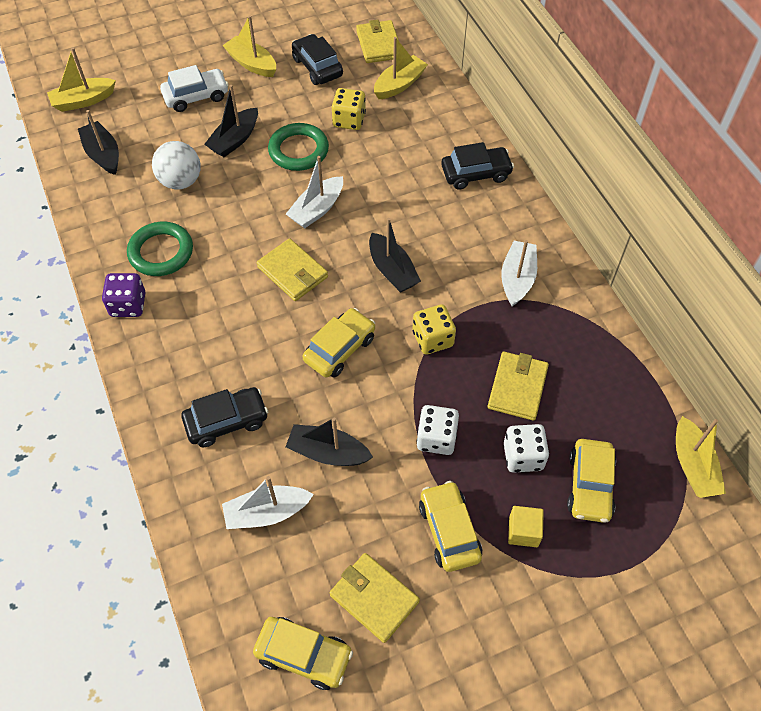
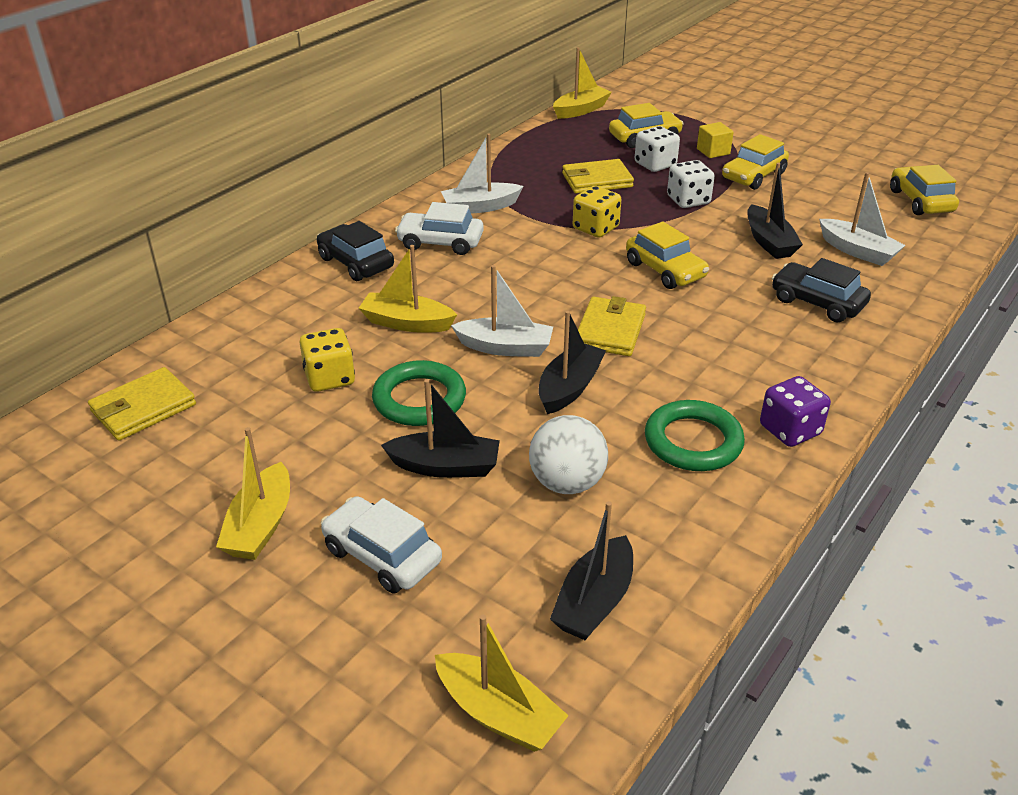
camera: 120 degrees left, 20 degrees down
(317, 67) = (230, 449): black car -> none
(340, 349) = (665, 270): yellow car -> yellow car turned 135 degrees counterclockwise
(374, 598) = (843, 188): yellow wallet -> none
(392, 270) = (541, 272): black boat -> black boat (569, 387)
(399, 84) = (228, 361): yellow boat -> yellow boat (407, 323)
(474, 230) = (440, 242): none -> white car

